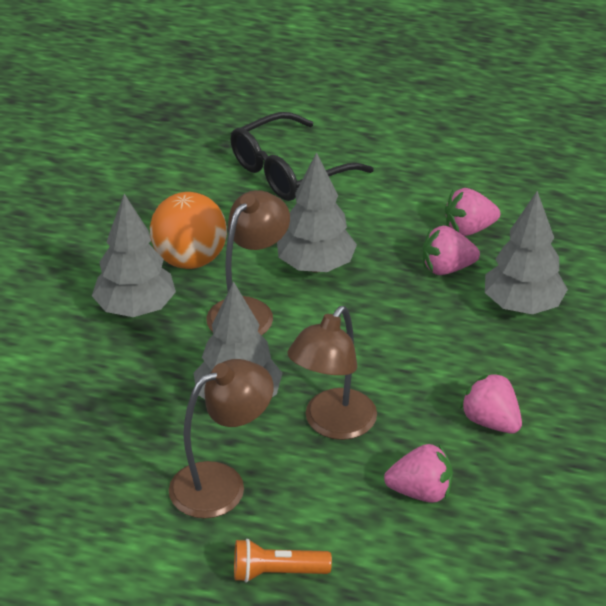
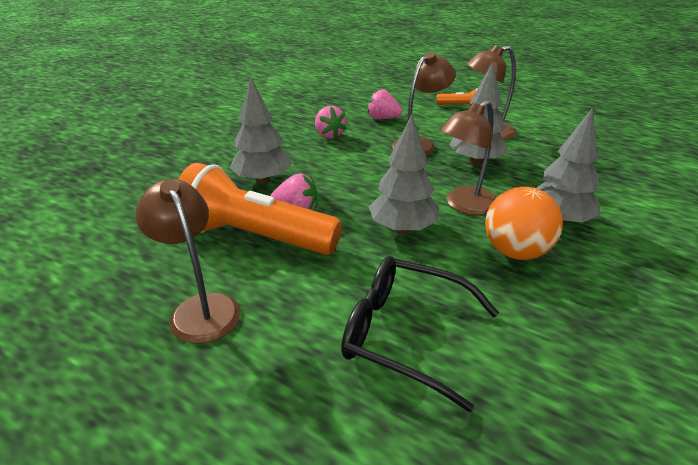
camera: 165 degrees left, 5 degrees down
(288, 172) = (403, 334): black glasses -> black glasses turned 135 degrees counterclockwise
(463, 162) = (200, 308): none -> brown lamp
(469, 229) = (255, 236): pink strawberry -> orange flashlight

